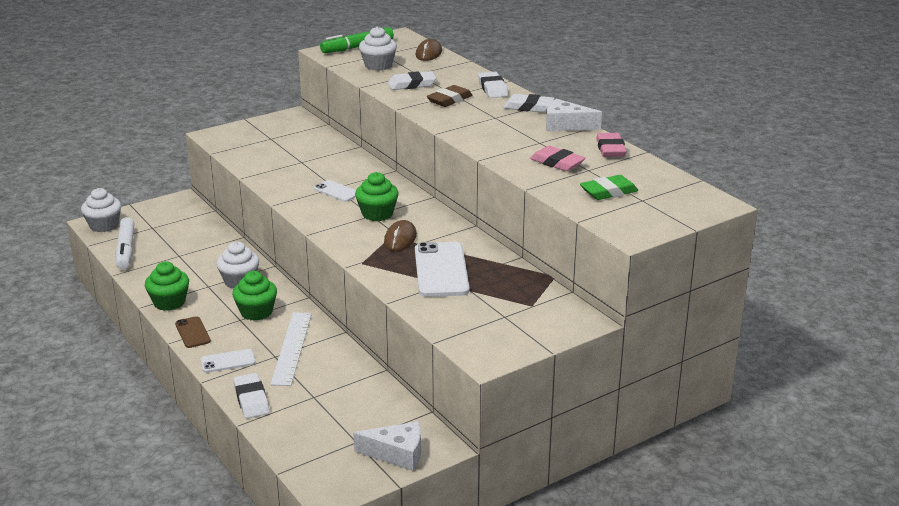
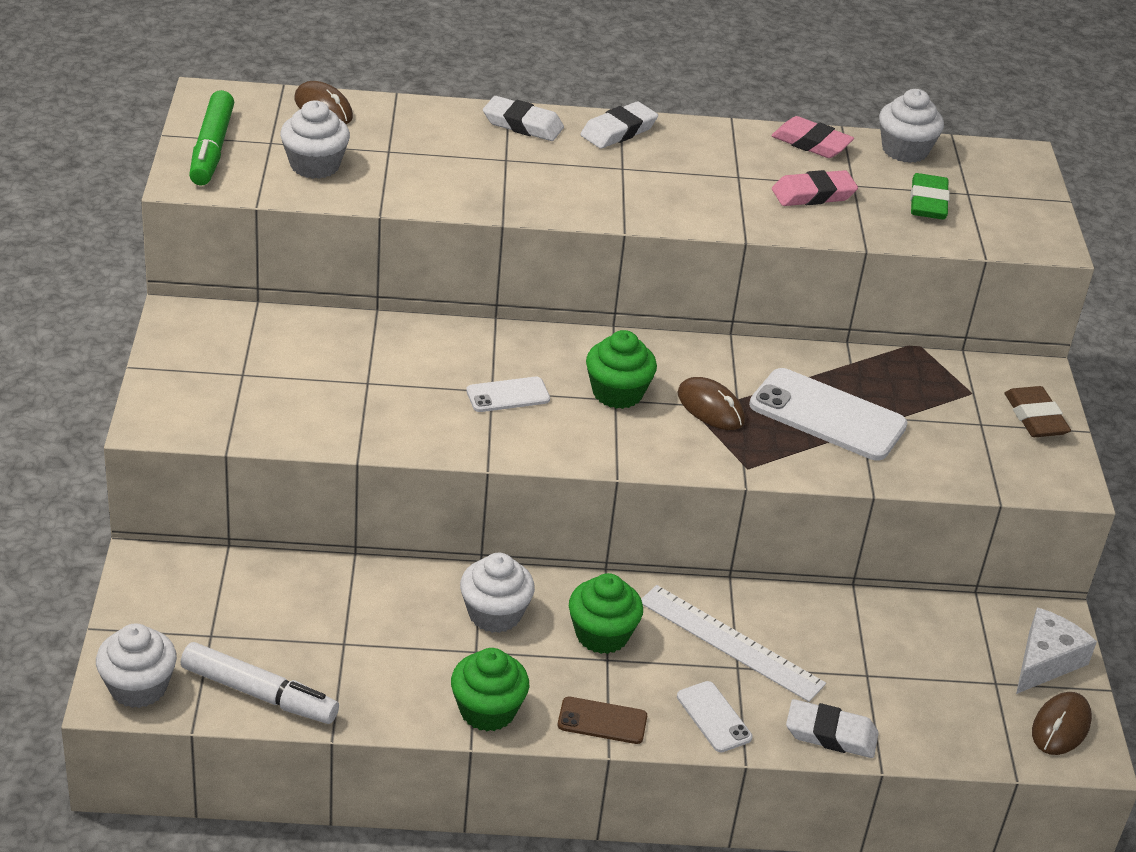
camera: 60 degrees left, 10 degrees up
(228, 361) = (713, 717): white phone -> white phone turned 45 degrees counterclockwise
(342, 476) = (1061, 726): none -> brown mouse
(412, 84) = (427, 173): white eraser -> none
(449, 100) = (522, 171): brown eraser -> brown eraser (1035, 417)
(566, 125) = (707, 136): white cheese -> none
(654, 172) = (904, 150): none -> white cupcake

